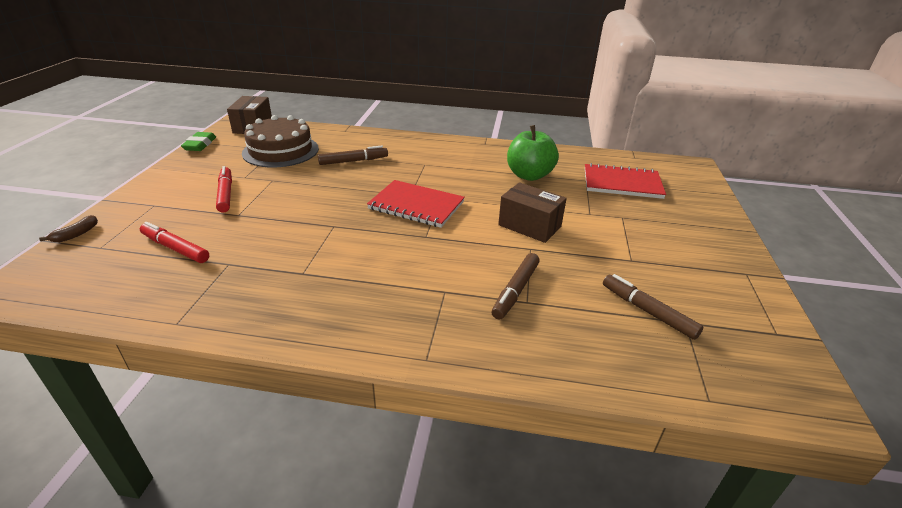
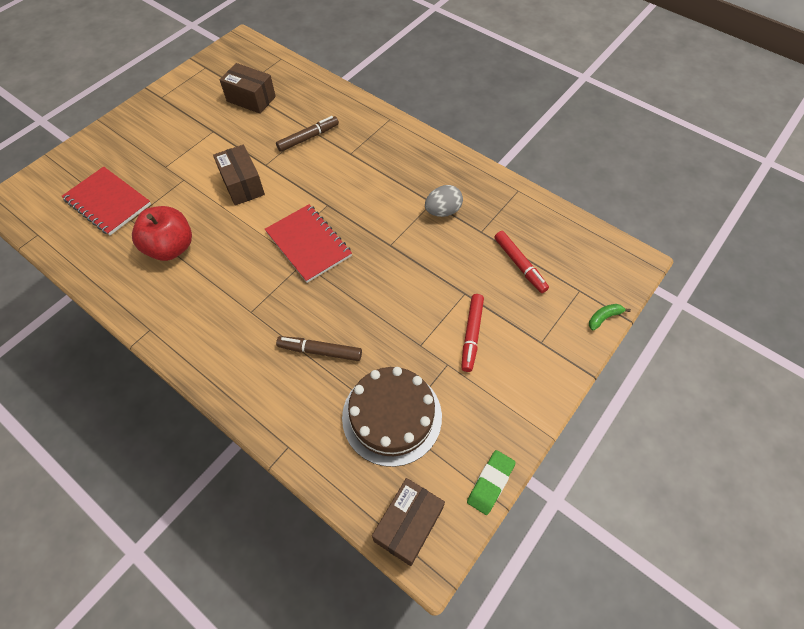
camera: 150 degrees left, 25 degrees up
(76, 234) = (604, 317): brown banana -> green banana
(284, 268) = (443, 211): none -> grey egg
(529, 175) = (171, 247): green apple -> red apple
(648, 312) = (251, 99): brown marker -> brown box

